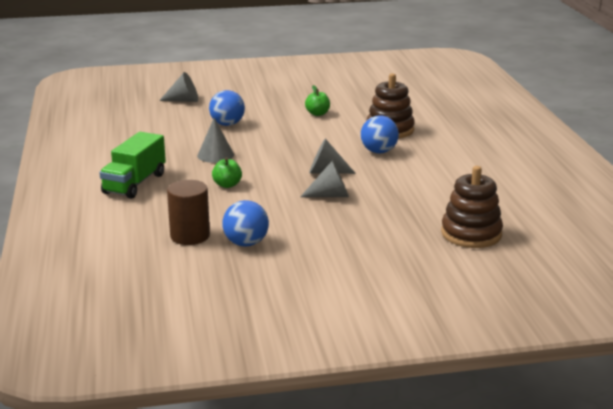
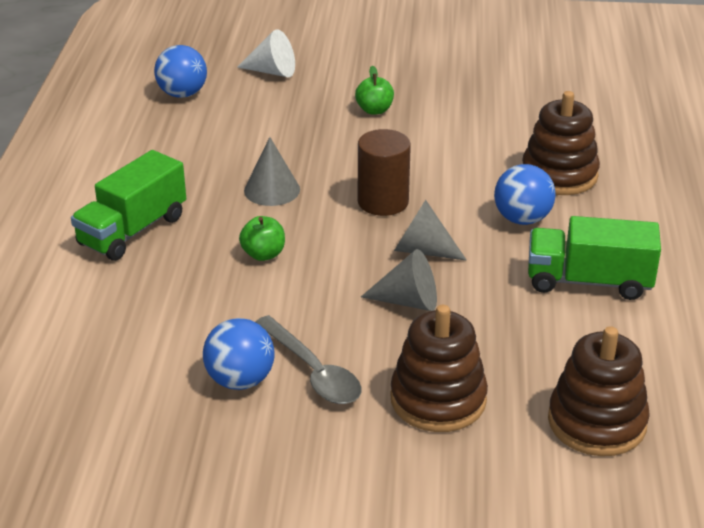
camera: 15 degrees right, 10 degrees up
(183, 100) = (272, 71): grey cone -> white cone
(190, 236) = (166, 350): brown cylinder -> brown cylinder (383, 202)
(227, 124) = (315, 129): blue ball -> blue ball (182, 94)
(289, 233) = (313, 371): none -> grey spoon
(317, 114) = (460, 125): green apple -> green apple (374, 110)
(373, 236) = (438, 399): none -> brown stacking toy
(433, 174) = (588, 281): none -> green truck

